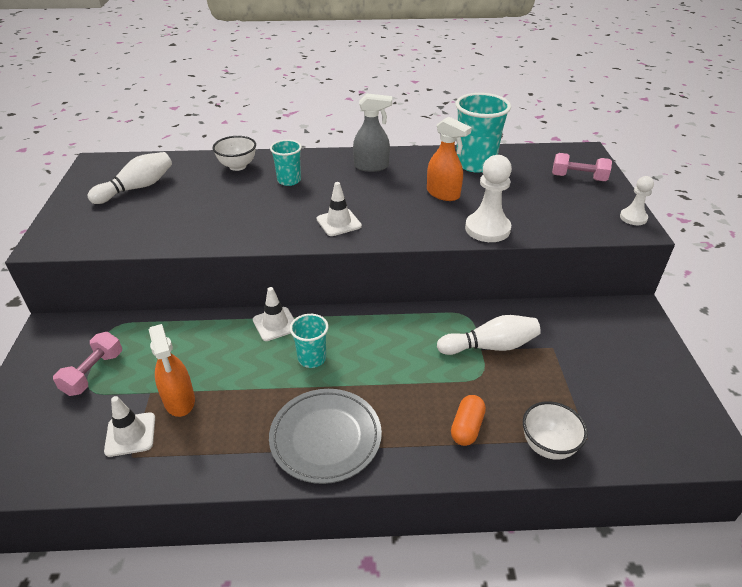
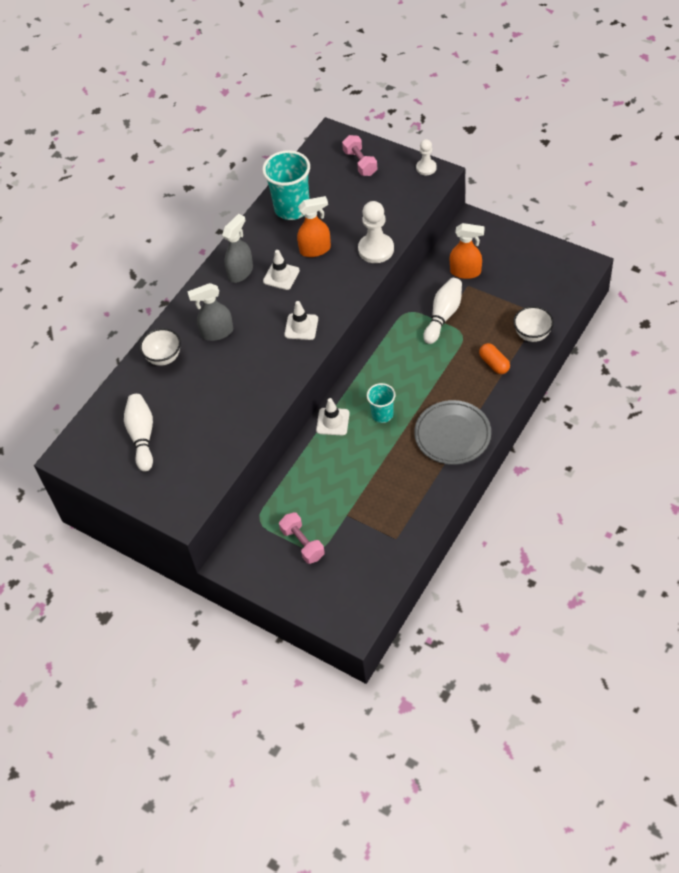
camera: 50 degrees left, 15 degrees up
(130, 434) = (377, 534): white traffic cone -> white traffic cone (281, 276)
(179, 401) = (367, 500): orange spray bottle -> orange spray bottle (466, 272)
(289, 180) = (217, 332): turquoise cup -> grey spray bottle
(578, 178) = (360, 163): pink dumbbell -> pink dumbbell turned 75 degrees counterclockwise

